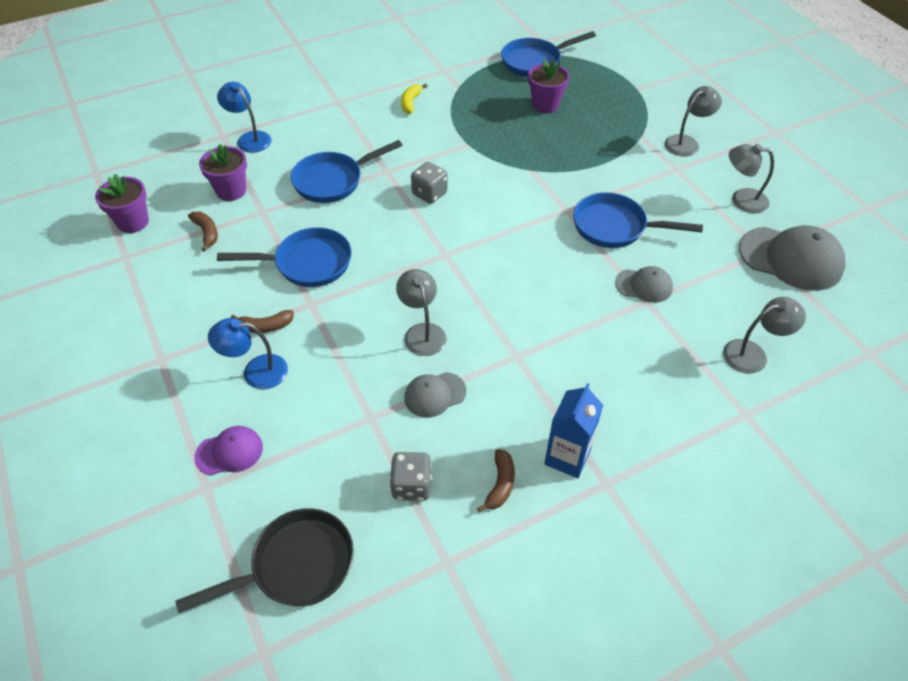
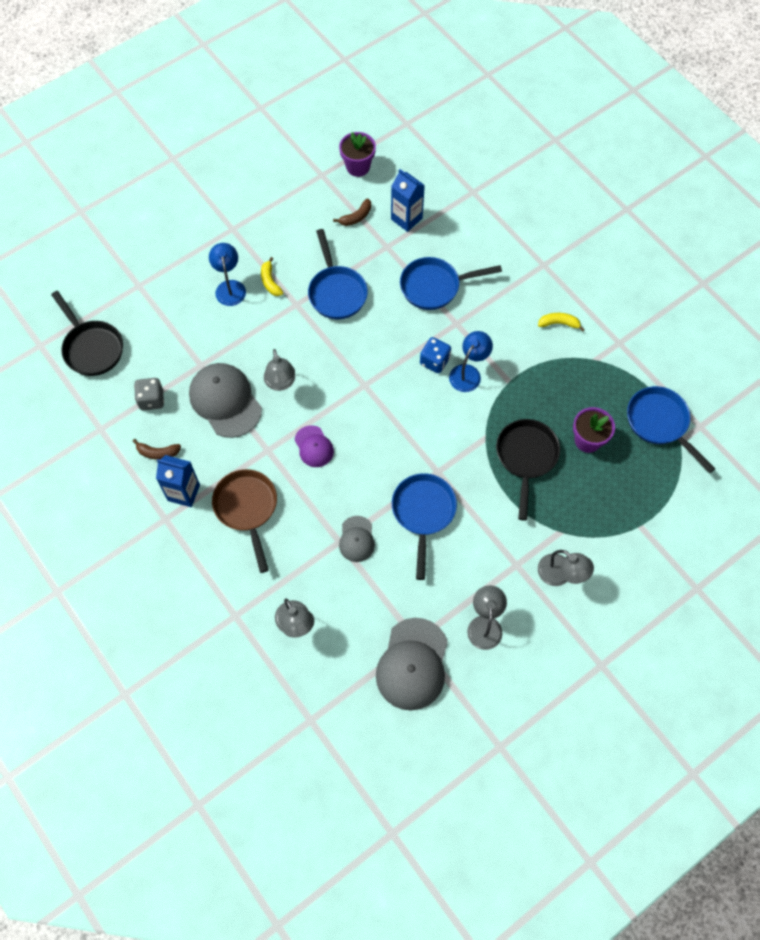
camera: 80 degrees right, 15 degrees up
(229, 452) = (165, 290): purple cap -> purple cap (314, 446)
(231, 191) = (406, 218): purple flower pot -> blue carton
(249, 138) = (474, 212): blue lamp -> blue lamp (468, 373)
(265, 326) = (270, 281): brown banana -> yellow banana
(333, 181) = (434, 286): blue pan -> blue pan turned 60 degrees counterclockwise
(422, 332) = (281, 383): grey lamp -> grey lamp turned 105 degrees clockwise
(429, 194) = (434, 361): grey dice -> blue dice
(434, 394) = (225, 401): grey cap -> grey cap, size x1.84
(558, 146) = (526, 458): none -> black pan
(597, 386) = (247, 509): none -> brown pan

